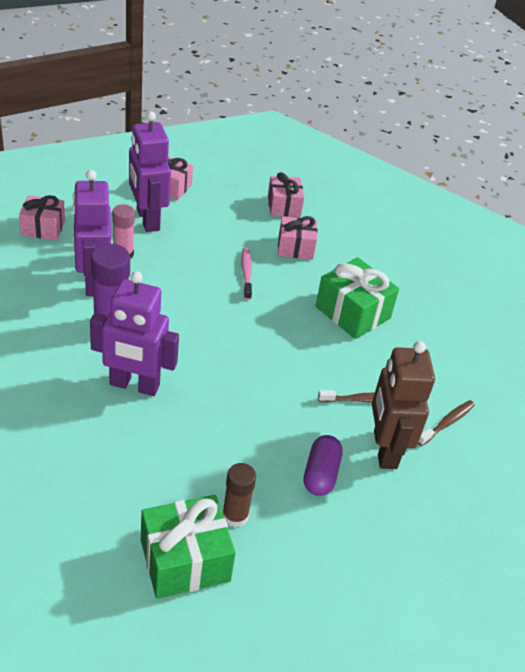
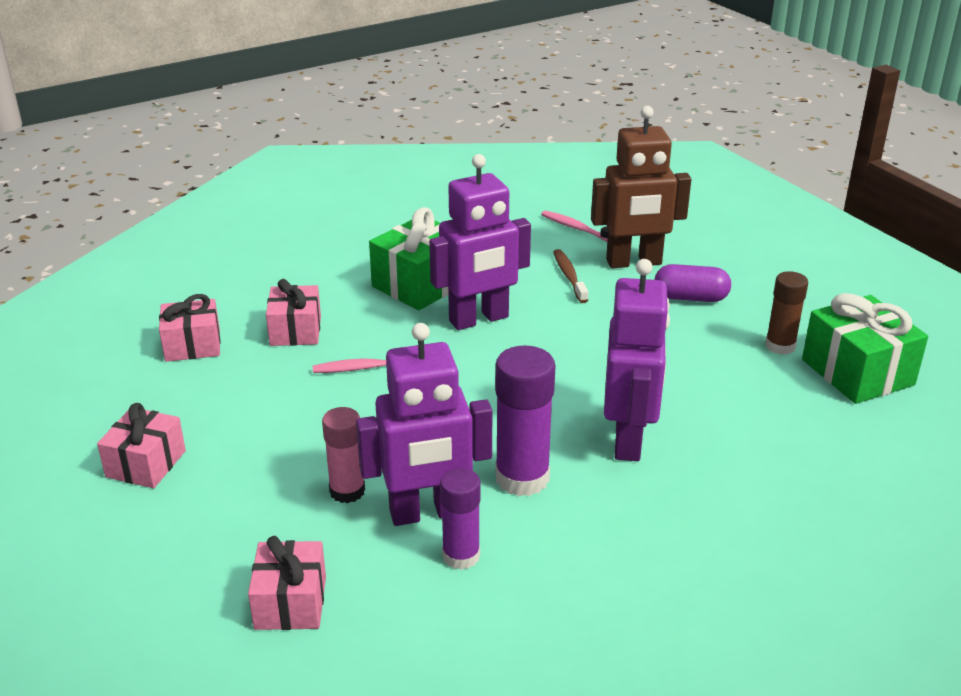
camera: 90 degrees left, 10 degrees down
(52, 290) = (461, 556): none -> purple glue stick
(147, 220) = (247, 477): purple robot -> purple robot (479, 319)
(447, 423) = (577, 228): brown toothbrush -> pink toothbrush

